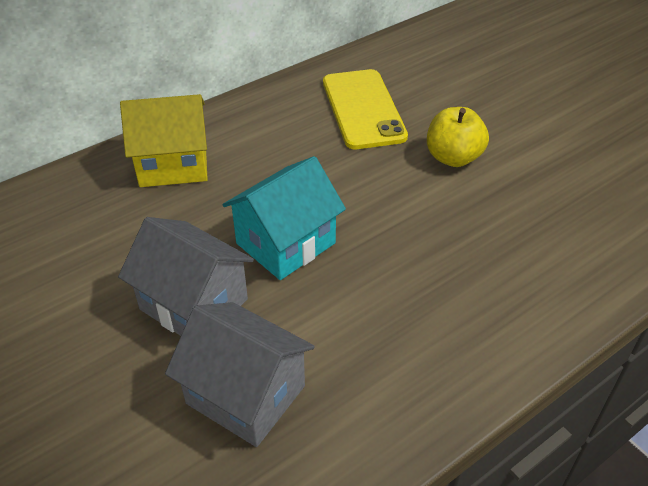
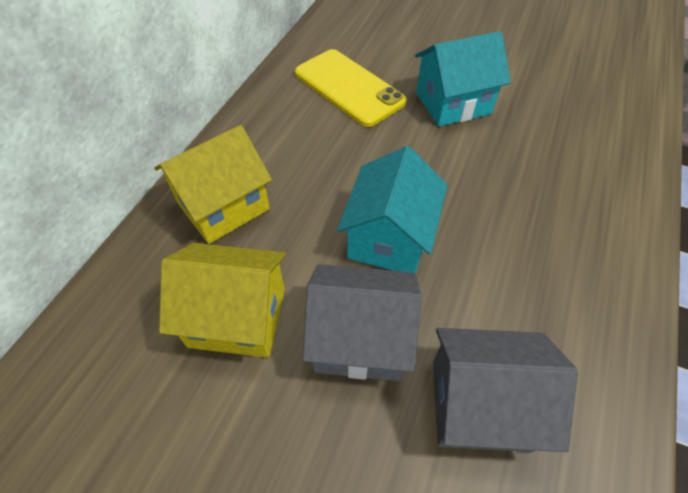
camera: 30 degrees left, 10 degrees up
(117, 247) = (237, 317): none -> yellow house
(453, 157) = (453, 103): yellow apple -> turquoise house

